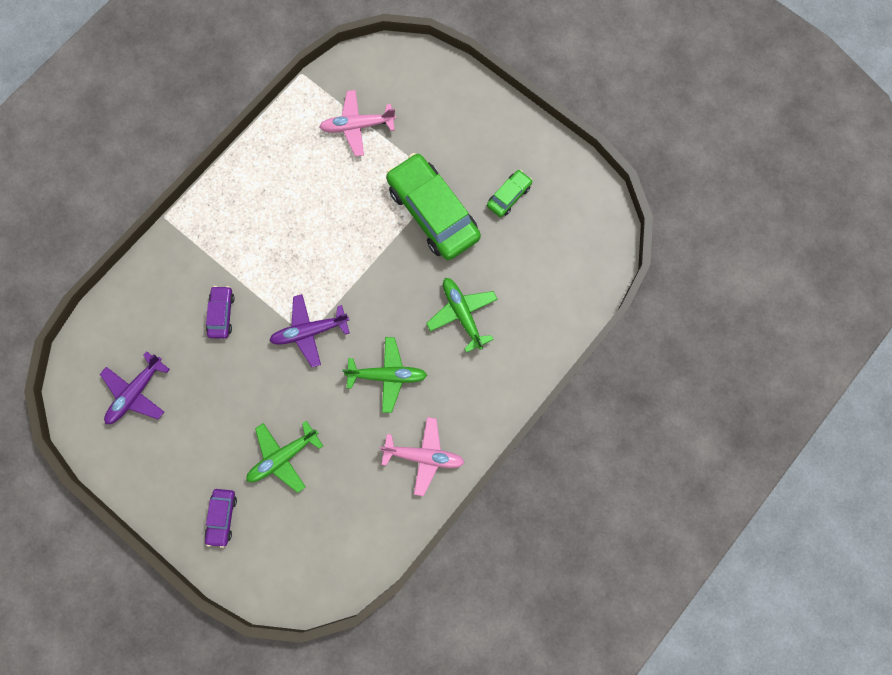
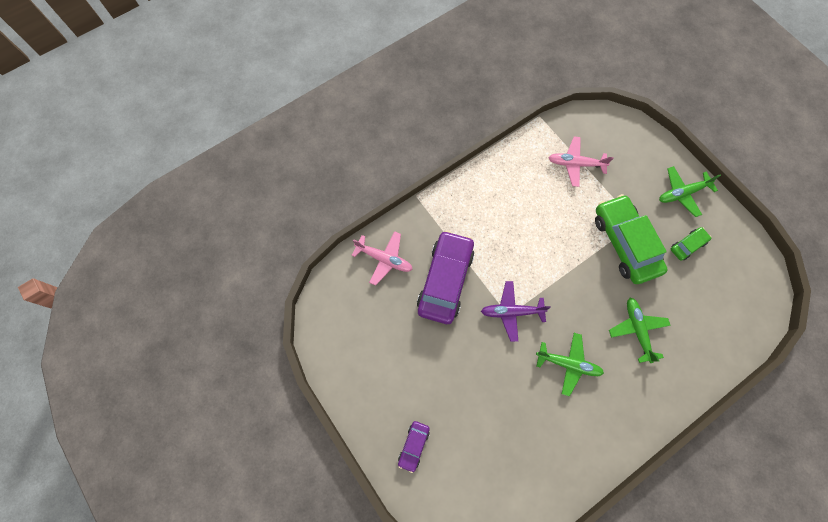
camera: 15 degrees right, 5 degrees down
(136, 393) = (366, 325): purple plane -> none
(221, 314) = (445, 280): purple car -> purple car, size x2.15
(283, 457) = (472, 408): green plane -> green plane (682, 193)
(424, 456) = (588, 440): pink plane -> pink plane (384, 259)

